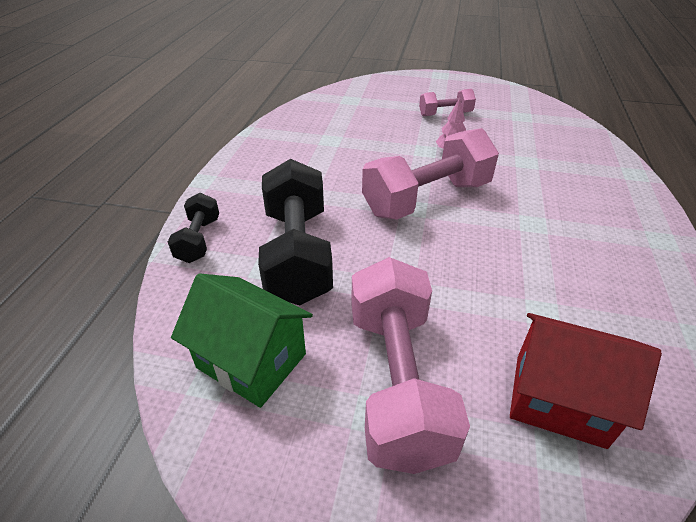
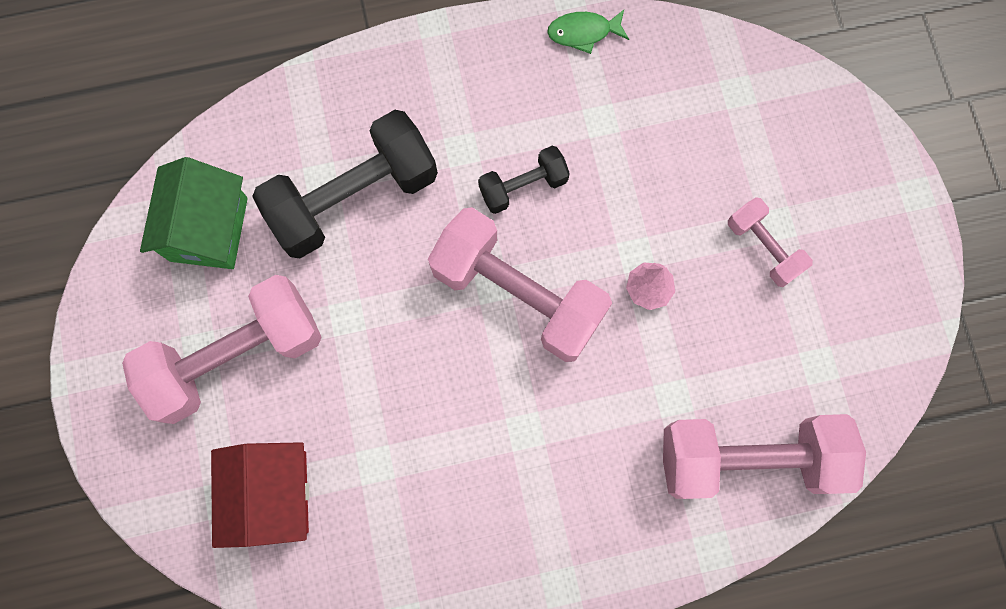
camera: 65 degrees right, 35 degrees up
(198, 240) = (331, 89): black dumbbell -> black dumbbell (523, 186)
(270, 131) = (583, 32): none -> green fish
(573, 148) = (748, 458): none -> pink dumbbell

